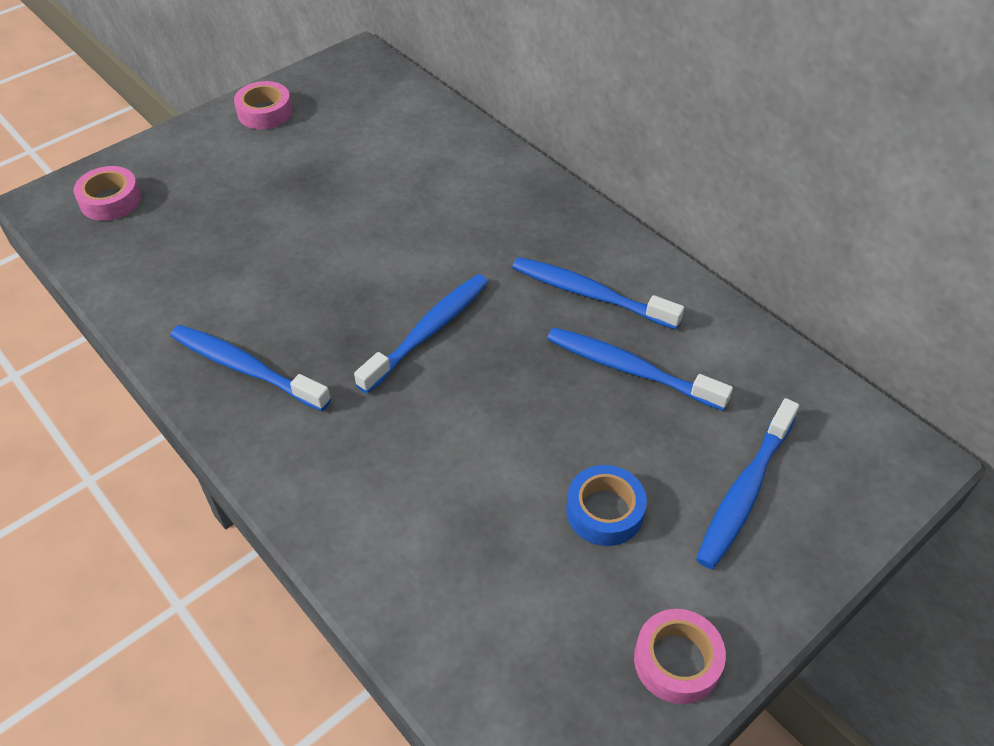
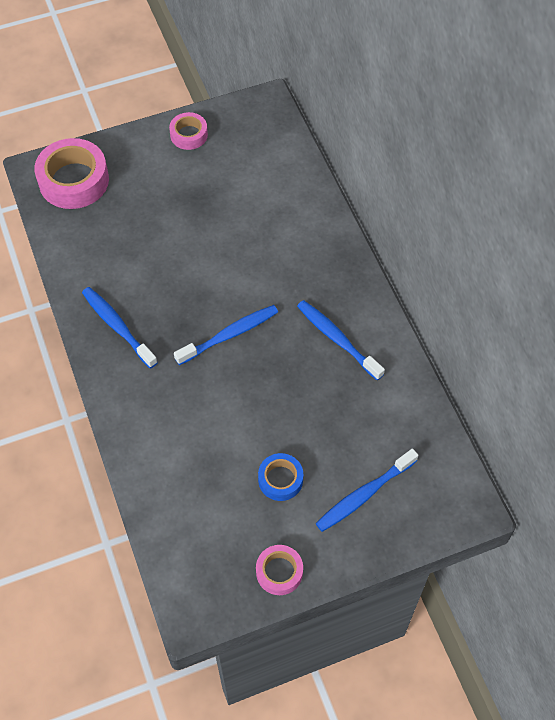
camera: 20 degrees right, 10 degrees up
(110, 200) = (74, 180): pink tape -> pink tape, size x1.82
(630, 369) = (337, 398): blue toothbrush -> none

